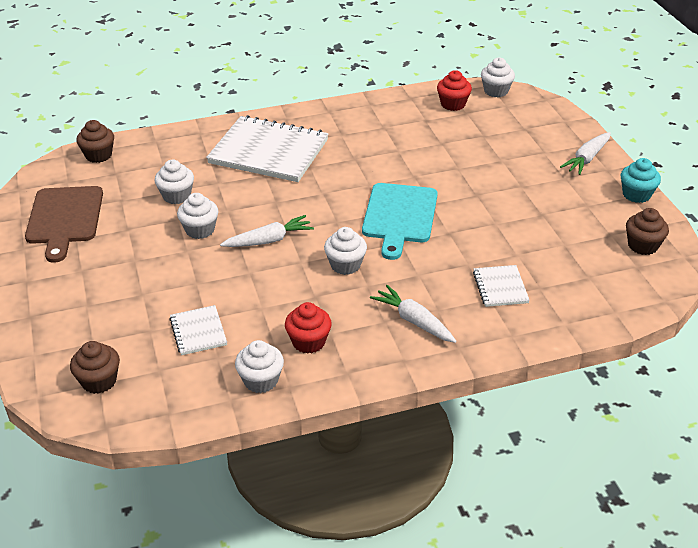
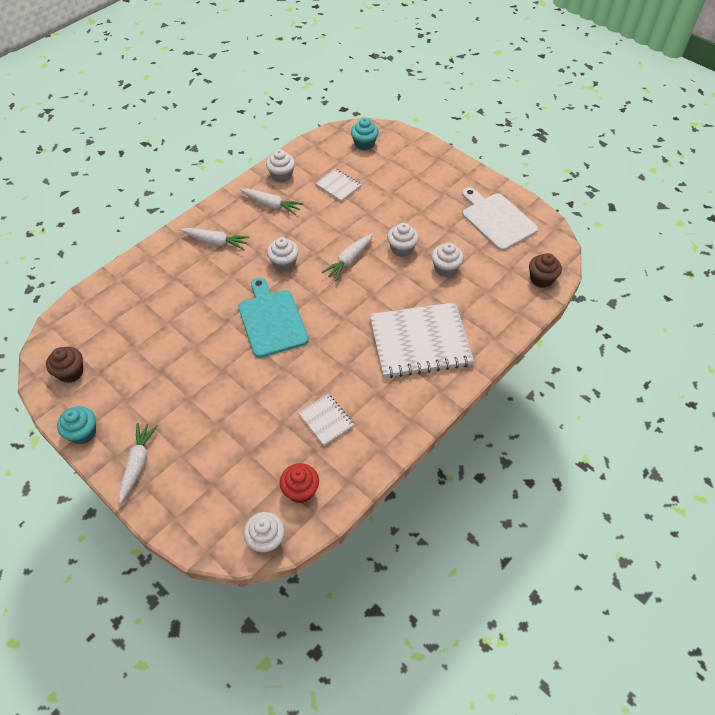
camera: 150 degrees right, 15 degrees up
(64, 218) = (496, 220): brown cutting board -> white cutting board
(99, 381) = (364, 144): brown cupcake -> turquoise cupcake
(308, 342) = (271, 205): red cupcake -> white carrot
(500, 287) = (170, 289): white notebook -> white notebook (326, 420)

